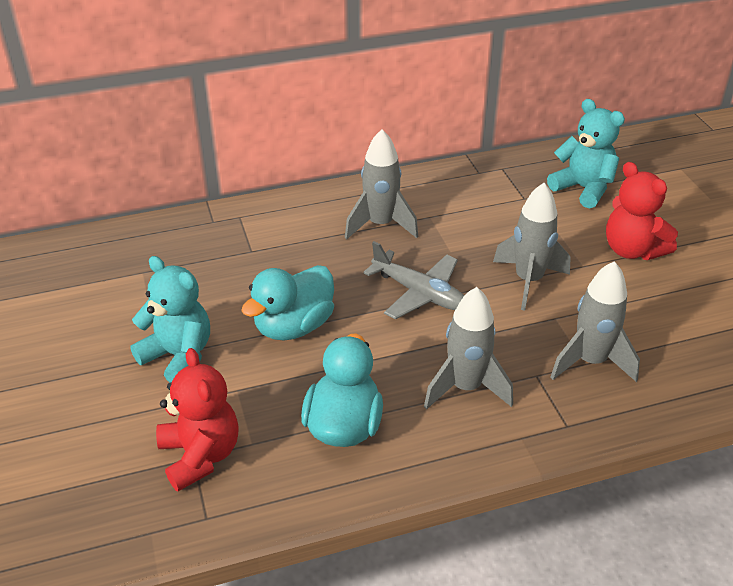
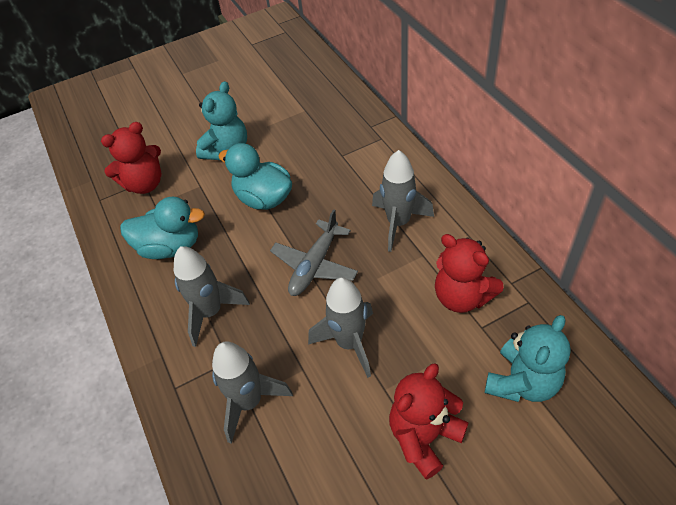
camera: 85 degrees right, 10 degrees up
(488, 202) = (462, 296): none -> red teddy bear

